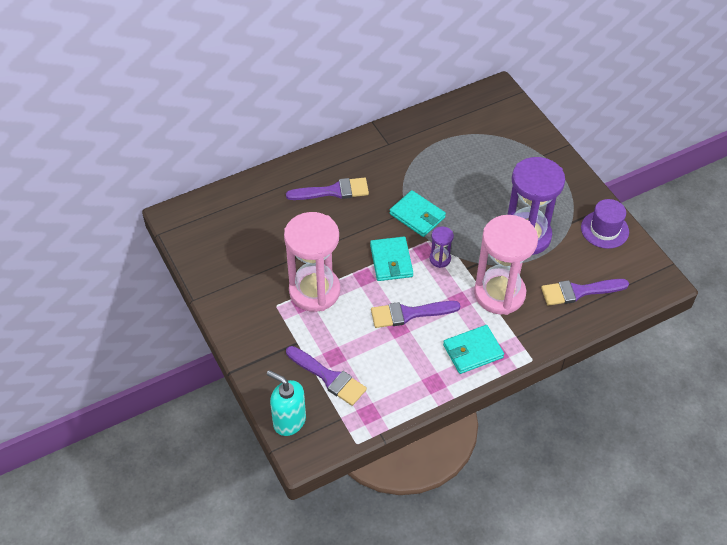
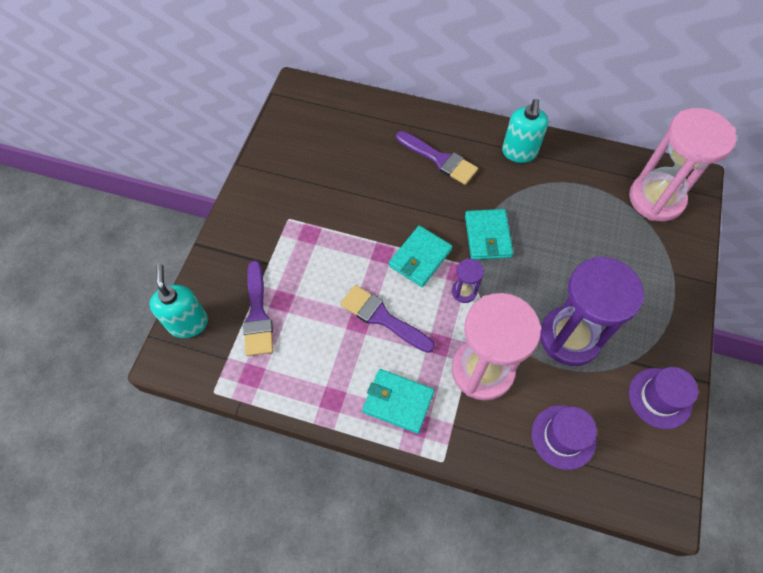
camera: 45 degrees right, 10 degrees up
(314, 291) = (330, 231): pink hourglass -> pink hourglass (656, 199)
(379, 149) = (519, 152): none -> turquoise soap dispenser
(579, 291) = (563, 437): purple brush -> purple hat

